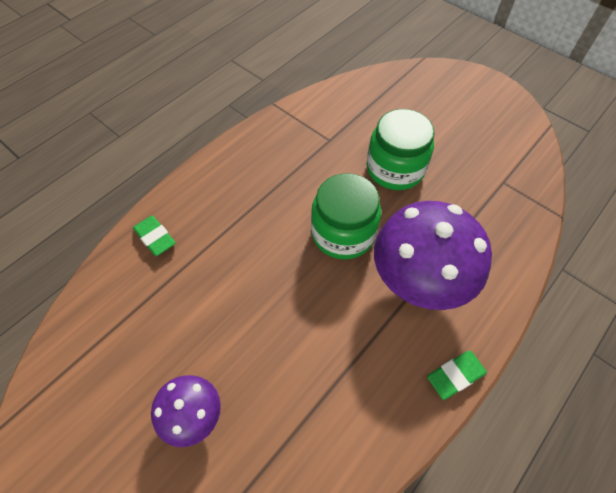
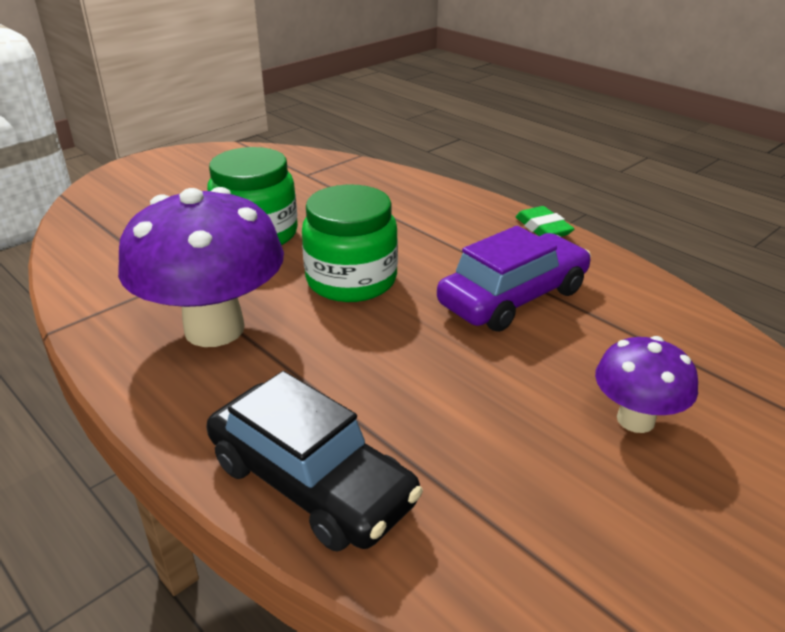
camera: 85 degrees left, 25 degrees down
(155, 238) = (311, 482): green eraser -> black car
(334, 343) = (513, 297): none -> purple car
(418, 282) = (432, 236): purple mushroom -> purple mushroom (214, 329)

